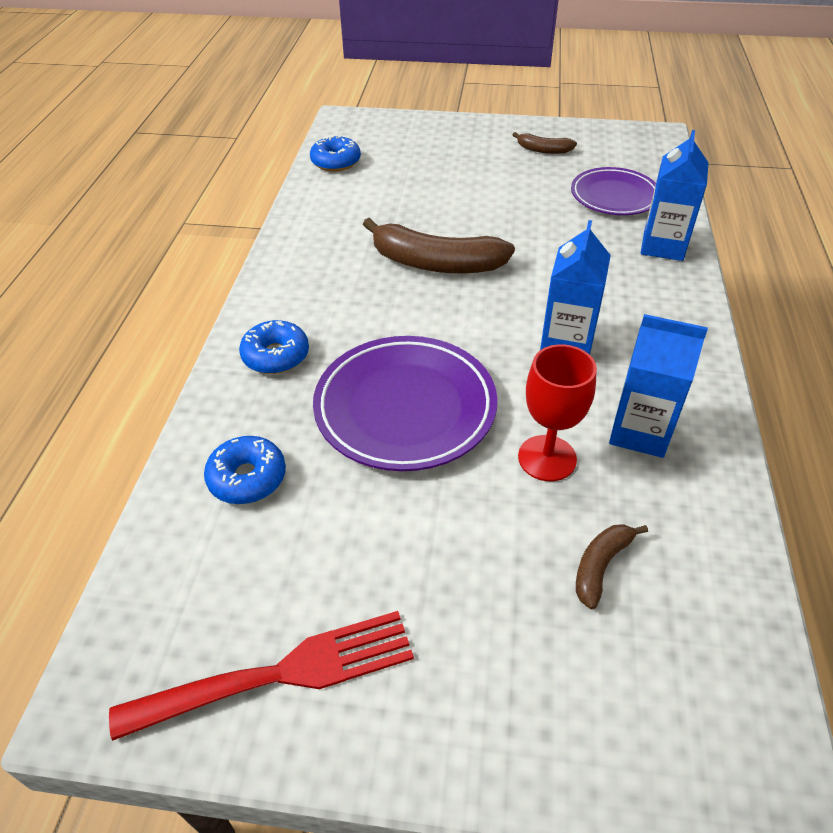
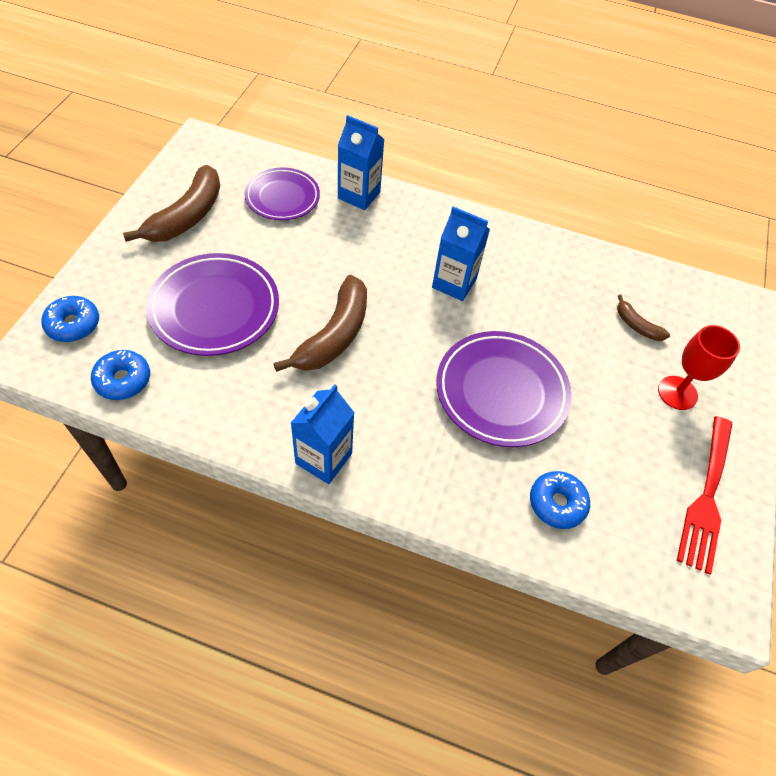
camera: 85 degrees left, 10 degrees up
(276, 356) = (426, 471): blue donut -> blue donut (73, 324)
(280, 674) = (706, 497): red fork -> red fork turned 150 degrees counterclockwise
(435, 188) = (215, 308): none -> purple plate
(543, 150) = (187, 216): brown banana -> brown banana, size x2.01
(547, 458) = (557, 325): red goblet -> red goblet (677, 393)
(640, 432) = (541, 274): blue carton -> blue carton (323, 458)

